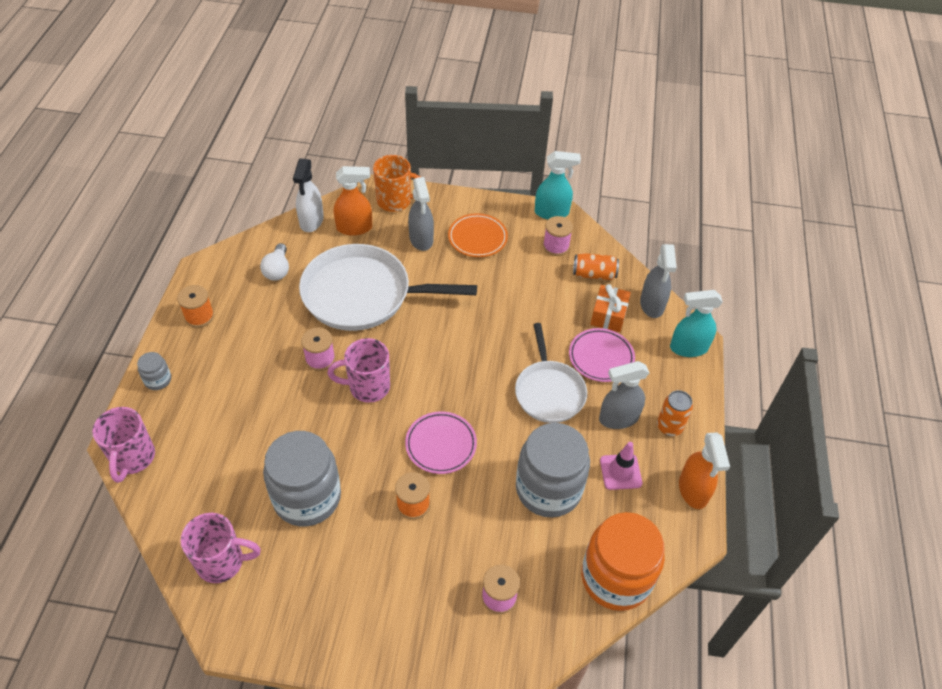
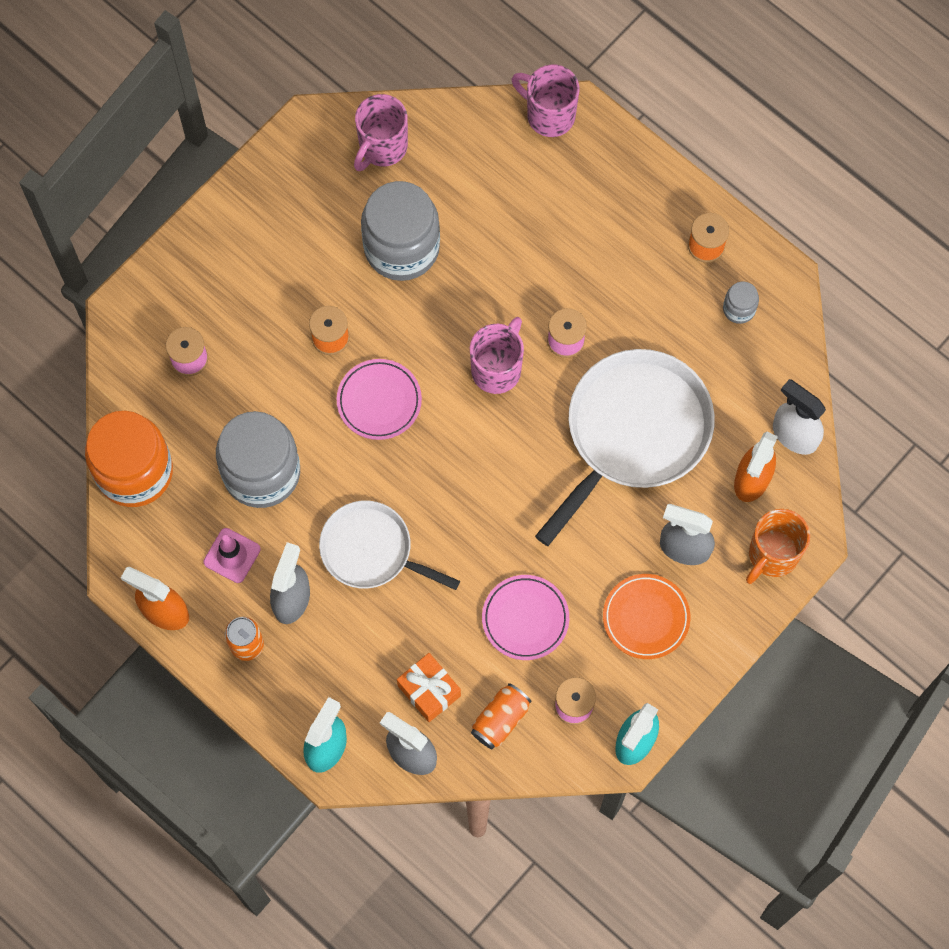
camera: 125 degrees right, 20 degrees up
(158, 380) = (637, 172): grey jar -> grey jar (739, 309)
(277, 270) = (730, 358): white light bulb -> none
(601, 357) = (378, 638): pink plate -> pink plate (525, 618)

